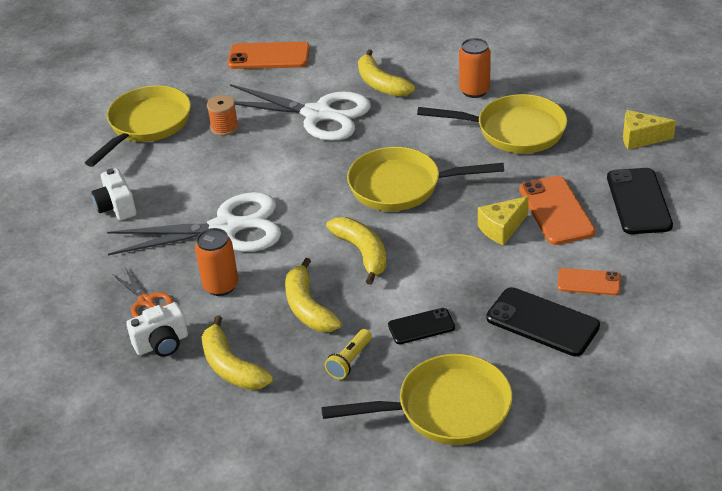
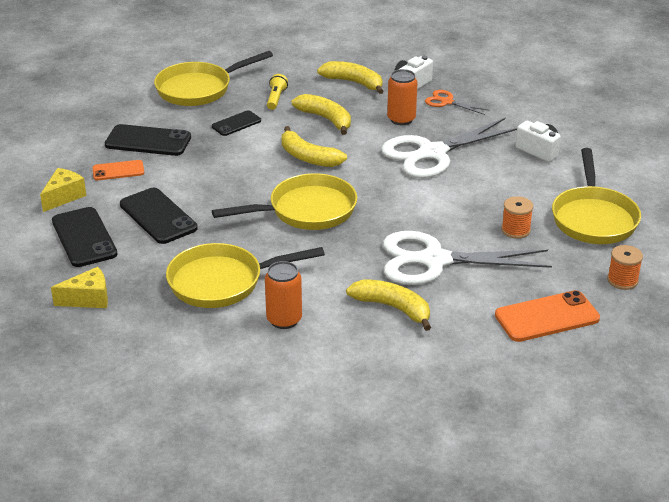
camera: 155 degrees right, 5 degrees down
(184, 71) = (622, 280): none -> orange spool
(502, 228) = (201, 194): yellow cheese -> yellow cheese (64, 197)
(556, 211) = (158, 216): orange phone -> black phone

